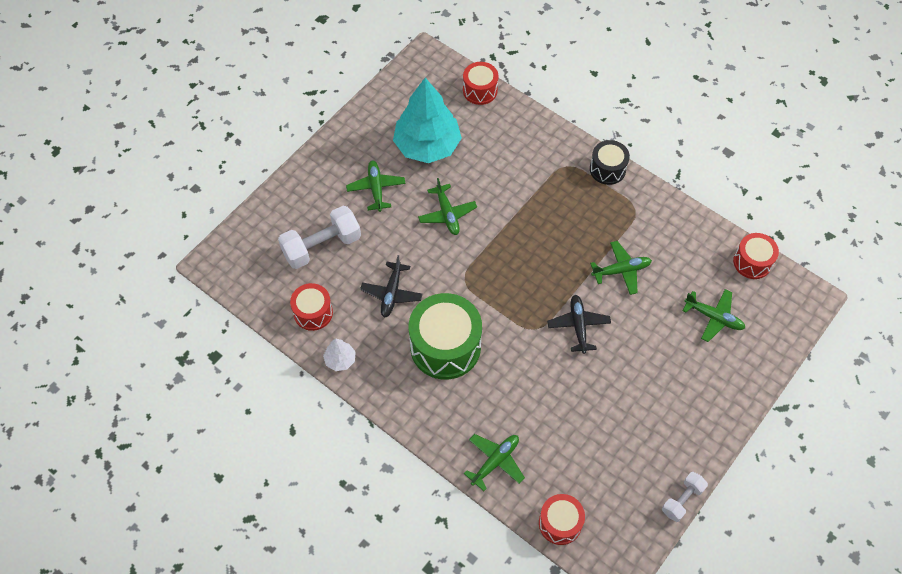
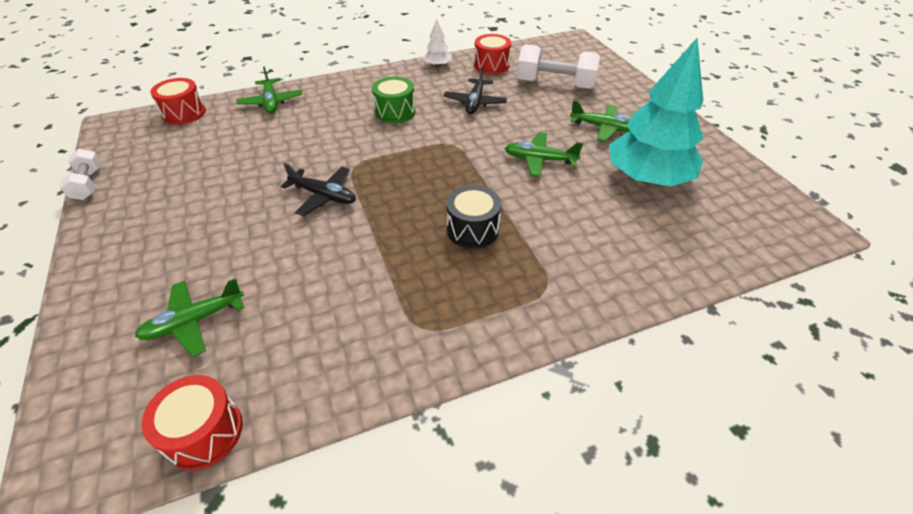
camera: 120 degrees right, 15 degrees down
(321, 246) = (555, 84): white dumbbell -> white dumbbell turned 75 degrees counterclockwise
(392, 293) = (475, 102): black plane -> black plane turned 120 degrees counterclockwise
(445, 346) = (395, 112): green drum -> green drum, size x0.56
(480, 90) = (730, 255): red drum -> none
(607, 169) = (512, 331): black drum -> black drum (472, 229)
(621, 270) = (348, 263): green plane -> none

